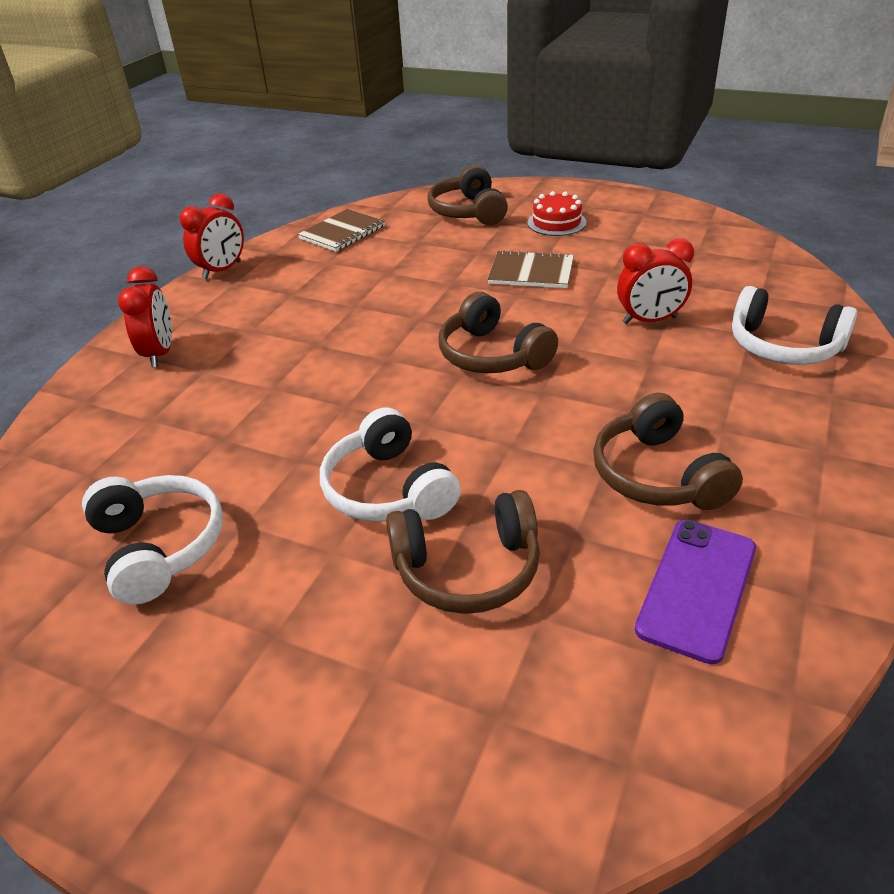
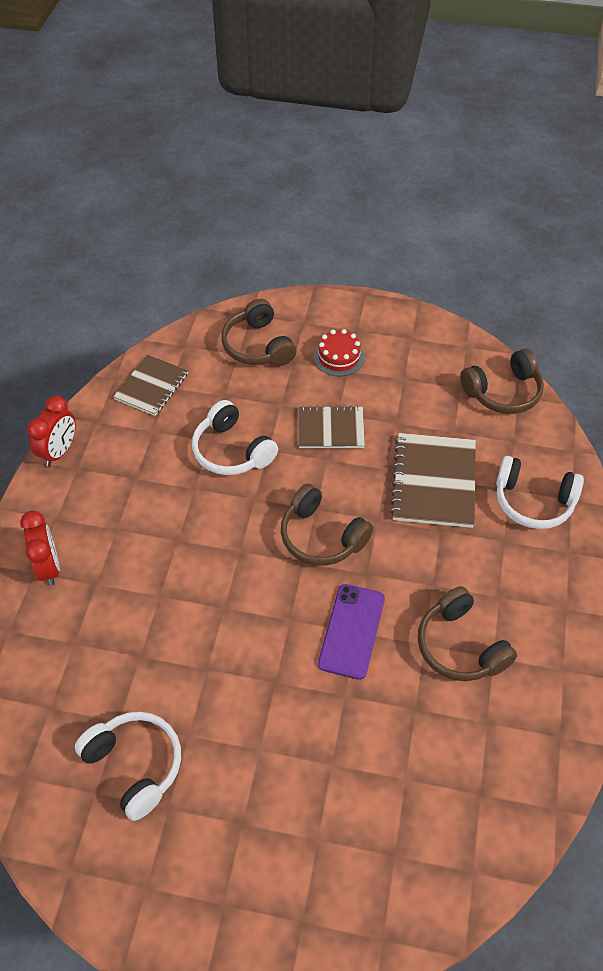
camera: 15 degrees left, 15 degrees up
(388, 489) = (280, 687): white headphones -> white headphones (232, 451)
(468, 569) = (352, 749): brown headphones -> brown headphones (503, 392)
(649, 320) = (434, 481): red clock -> brown notebook
(696, 588) = (495, 739): purple phone -> purple phone (351, 631)

